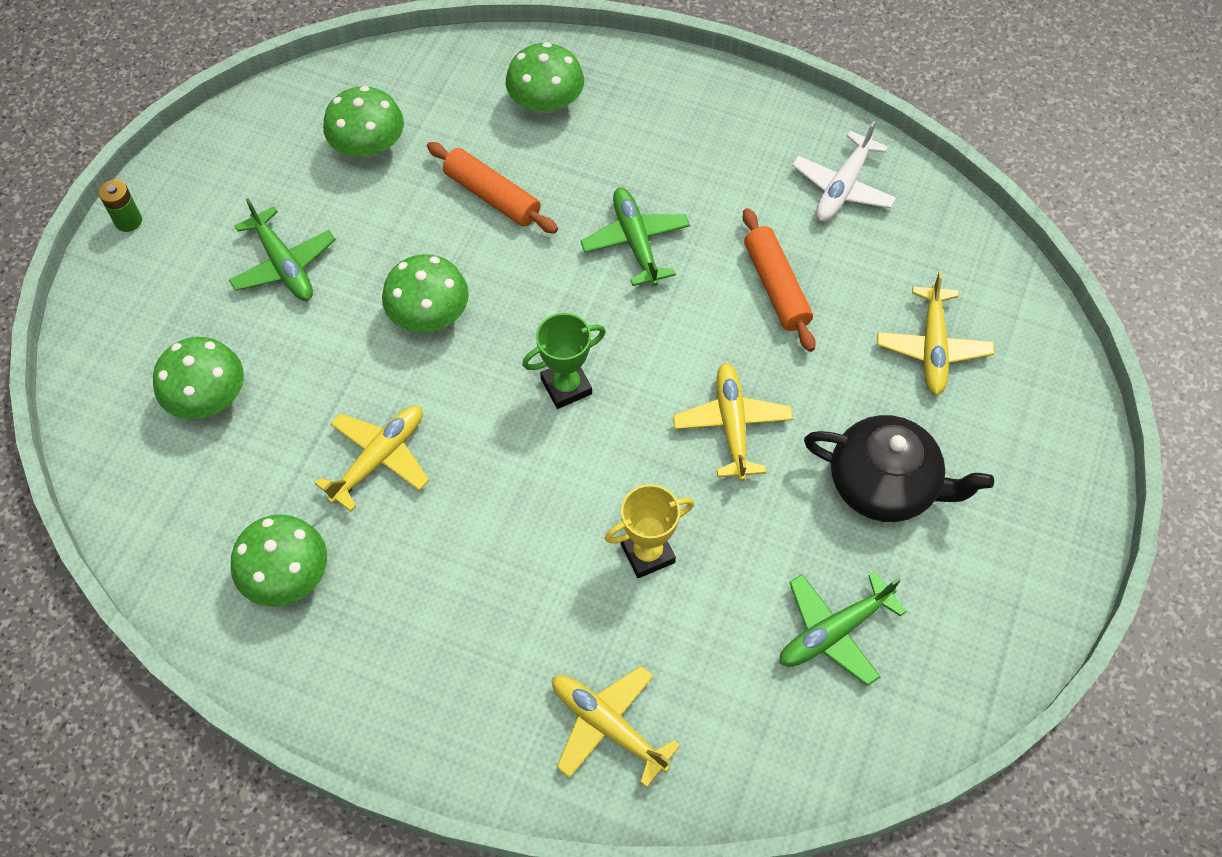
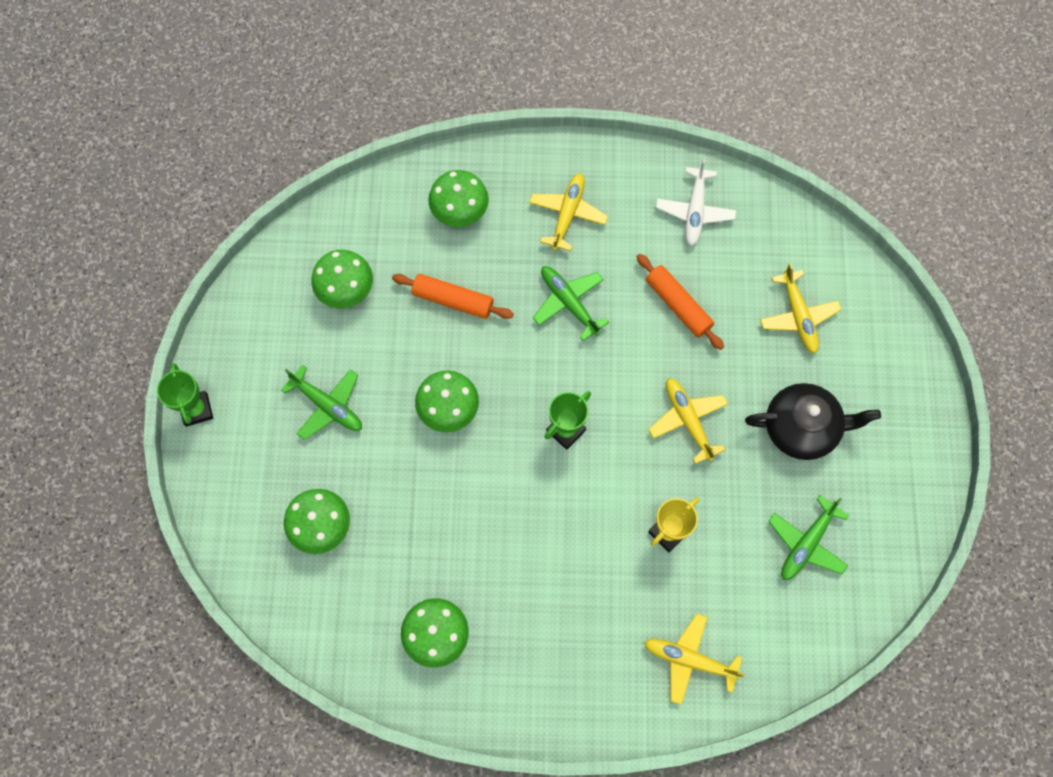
camera: 20 degrees left, 10 degrees up
(128, 221) = (196, 410): green battery -> green trophy
(379, 459) = (461, 529): yellow plane -> yellow plane (567, 214)

